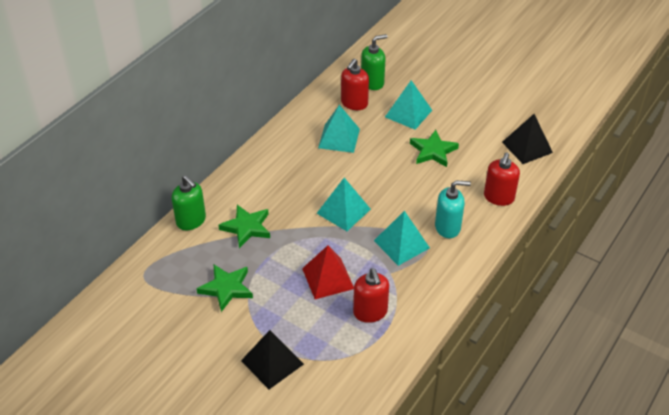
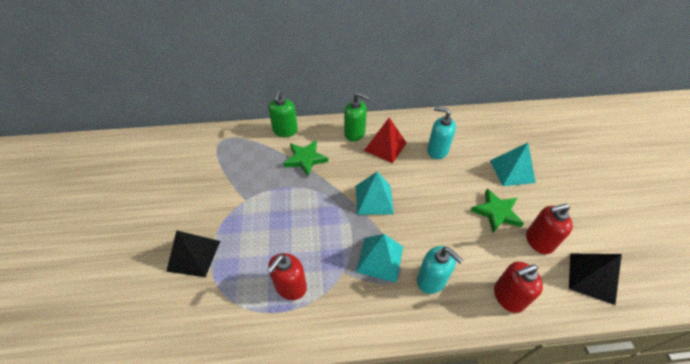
camera: 50 degrees right, 5 degrees up
(226, 288) = (243, 184): green star -> none
(328, 278) = (301, 234): red pyramid -> red pyramid (385, 146)
(339, 138) = (437, 150): turquoise pyramid -> turquoise soap dispenser
(354, 103) = (478, 136): red soap dispenser -> red soap dispenser (538, 241)
(372, 82) = (511, 132): green soap dispenser -> green soap dispenser (355, 133)

